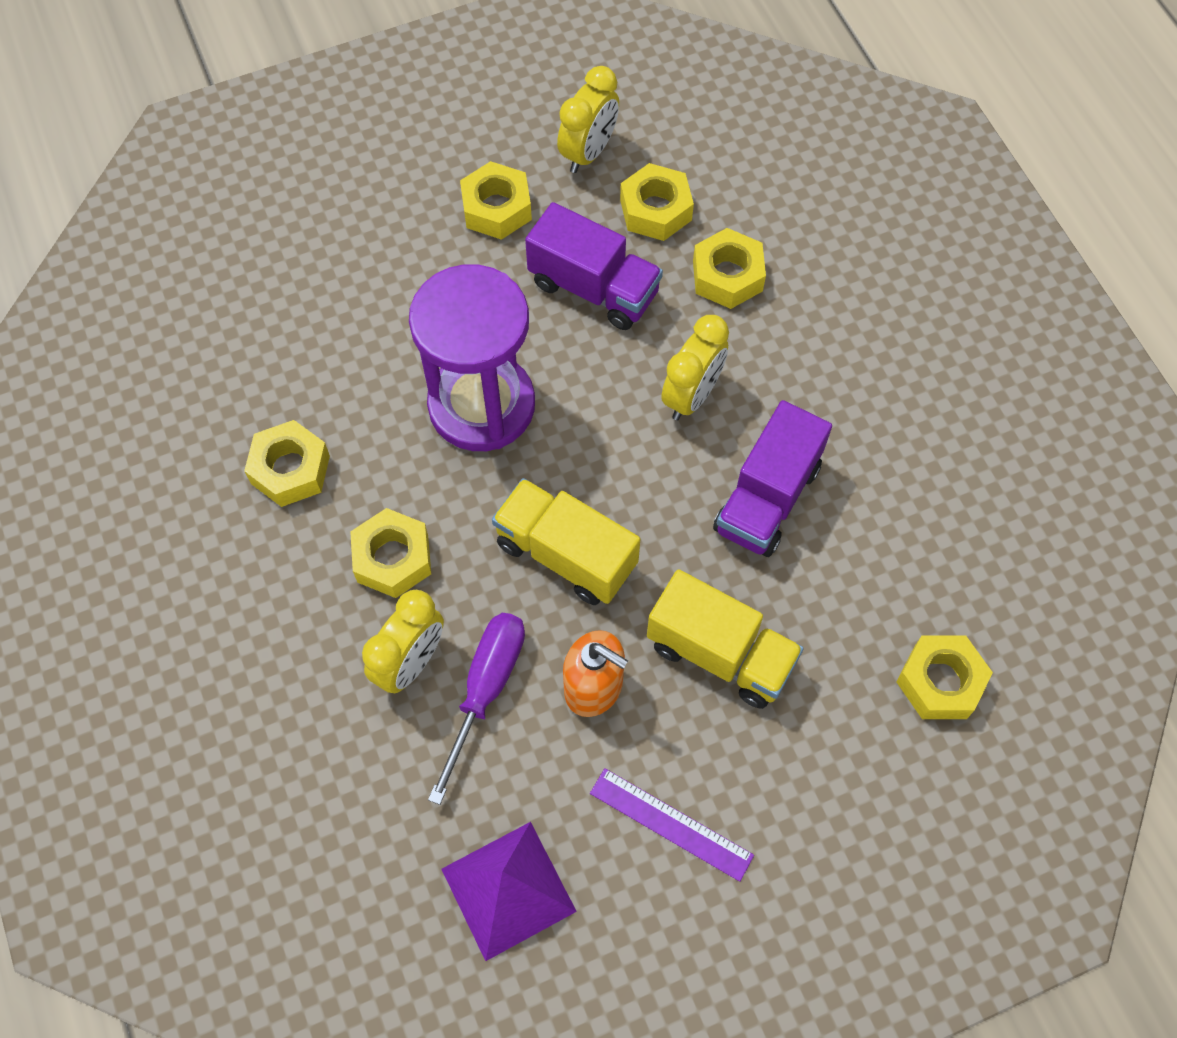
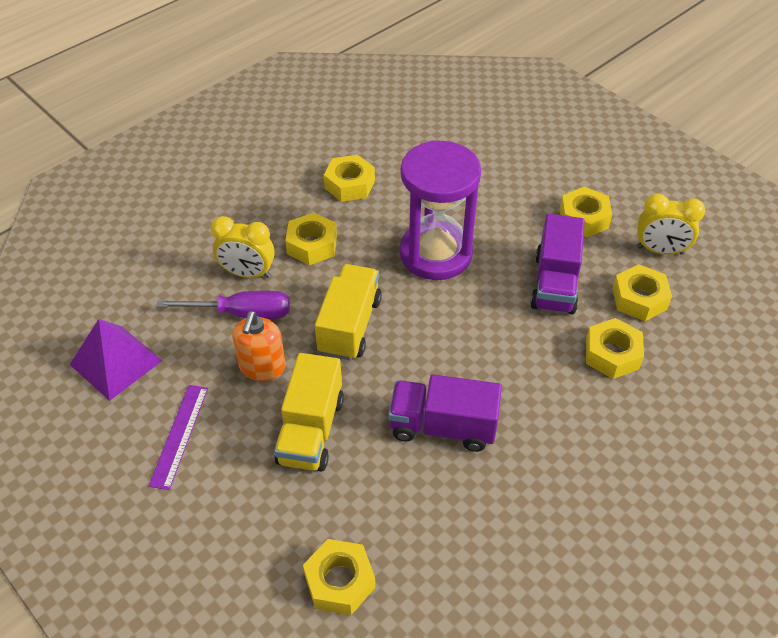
camera: 70 degrees right, 15 degrees down
(692, 395) = (502, 360): yellow clock -> none

